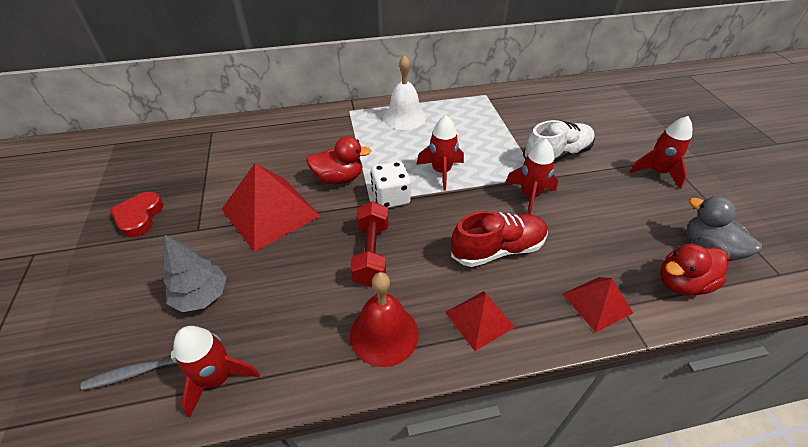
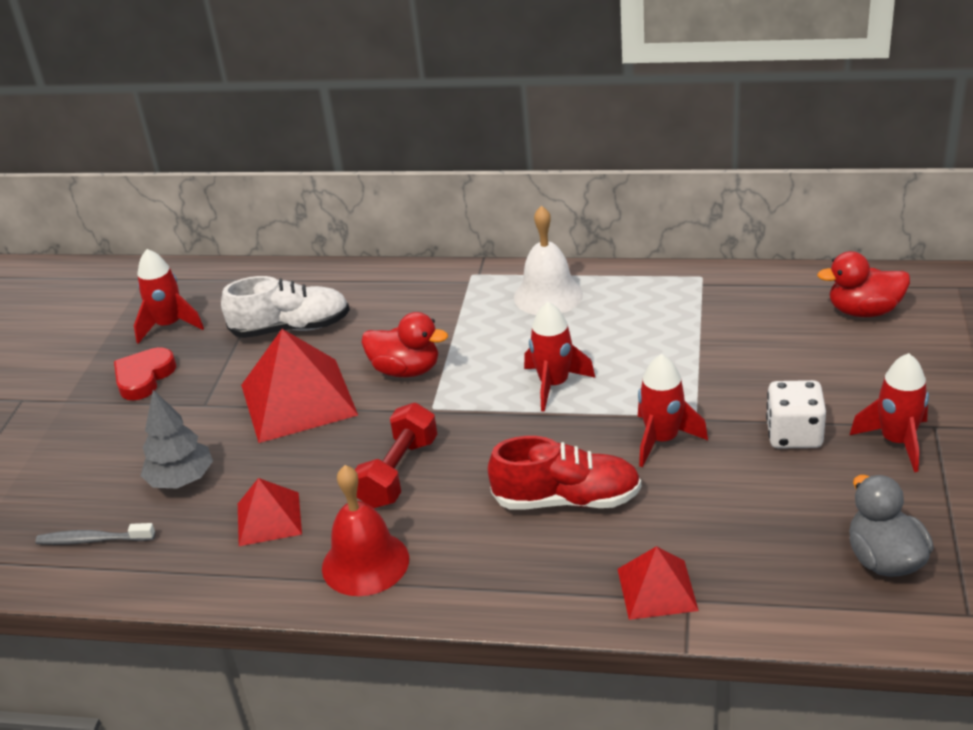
camera: 25 degrees right, 10 degrees down
(218, 378) = (168, 565): red rocket -> red rocket (169, 325)
(391, 197) = (462, 408): white dice -> white dice (794, 435)
(479, 319) = (489, 573): red pyramid -> red pyramid (269, 518)
(556, 155) = (749, 389): white shoe -> white shoe (291, 328)
(681, 283) = (800, 592): red duck -> red duck (864, 311)

